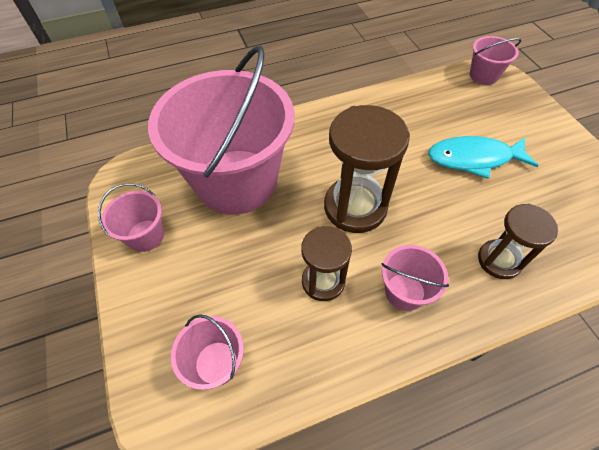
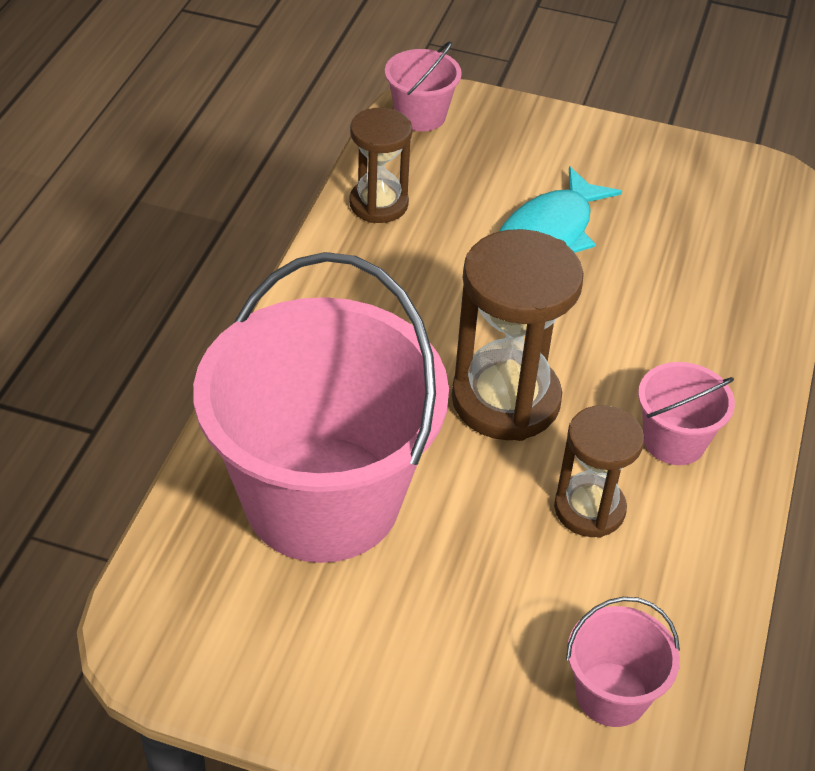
camera: 55 degrees left, 10 degrees down
(145, 235) = (314, 670): pink bucket -> none
(499, 260) = (709, 329): brown hourglass -> brown hourglass (378, 204)

